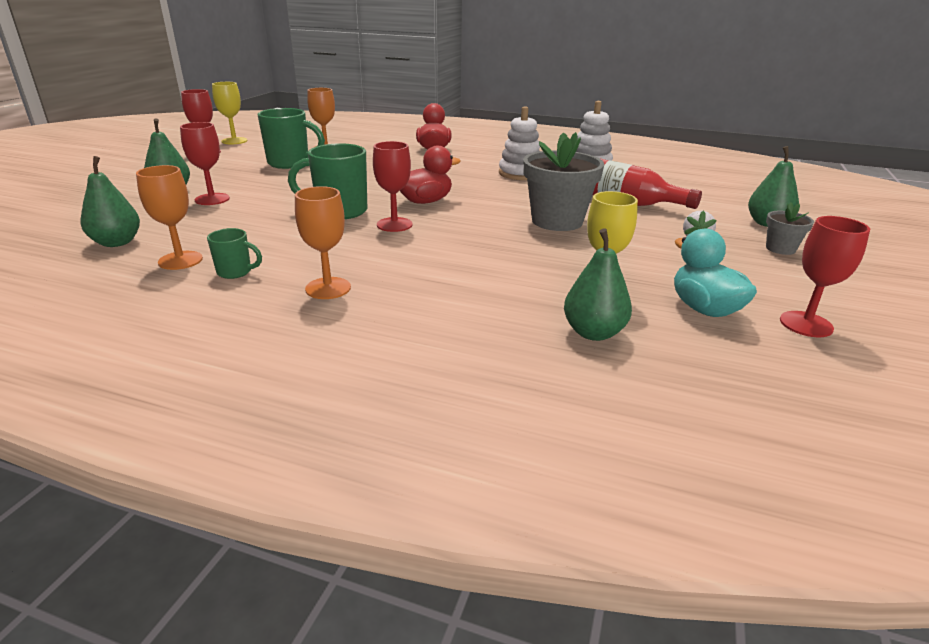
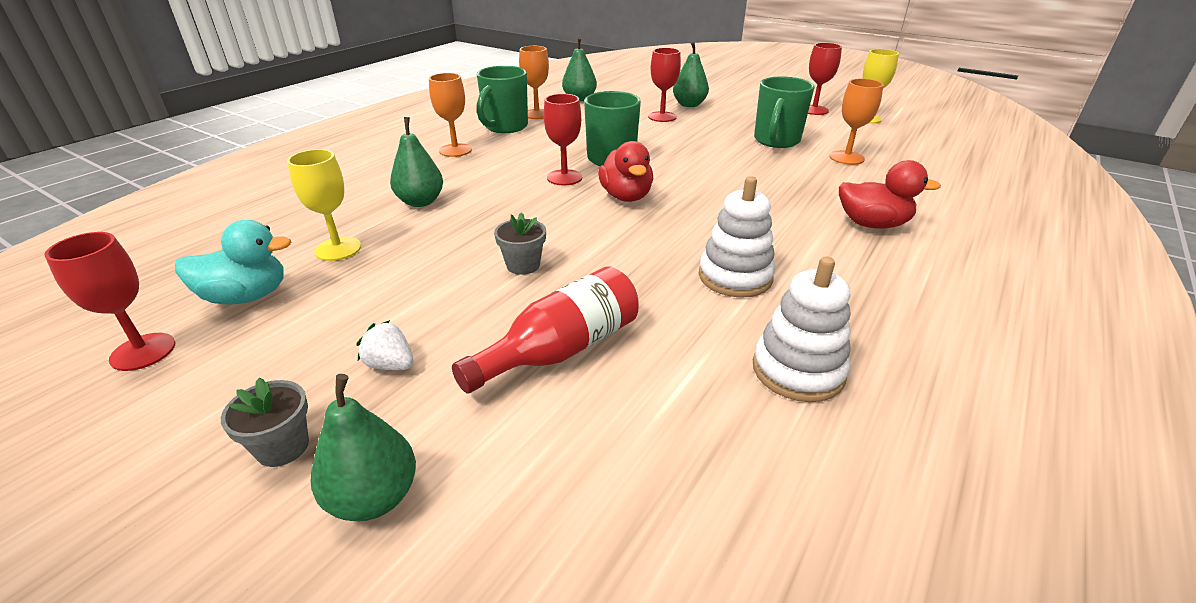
camera: 105 degrees right, 5 degrees up
(235, 272) = (505, 127): green mug -> green mug, size x1.90
(557, 221) = (523, 265): grey flower pot -> grey flower pot, size x0.50
(593, 332) = (287, 230): green pear -> green pear (420, 202)

